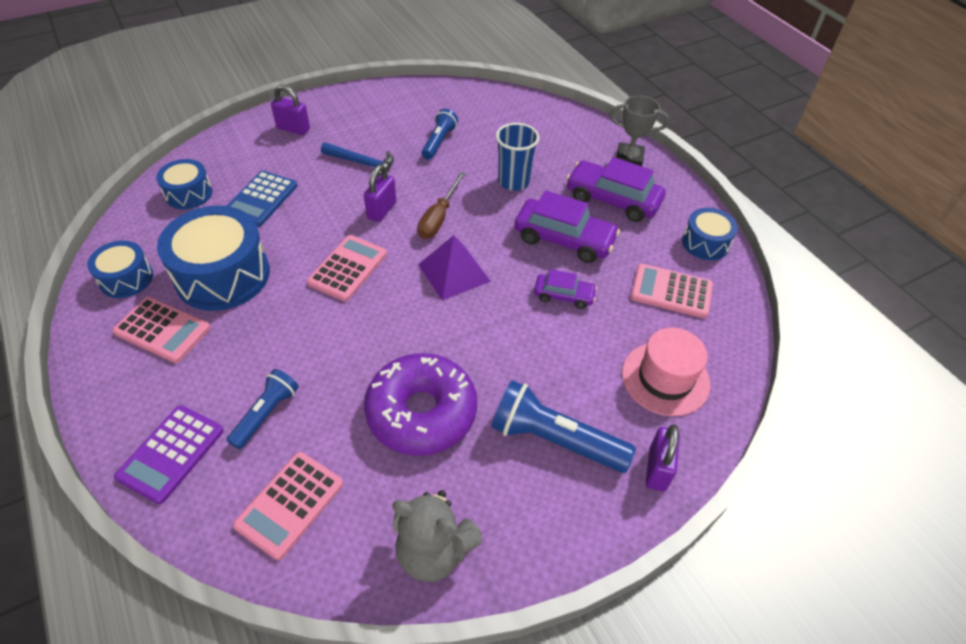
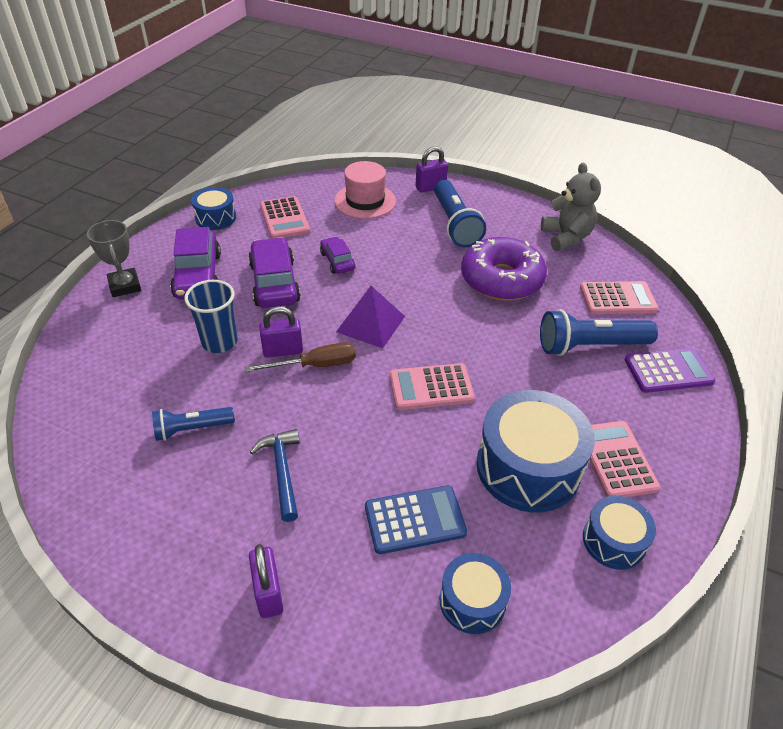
camera: 125 degrees left, 5 degrees down
(266, 414) = (590, 346): blue flashlight -> blue flashlight, size x1.64
(382, 210) = (340, 409): purple padlock -> purple padlock (283, 350)

